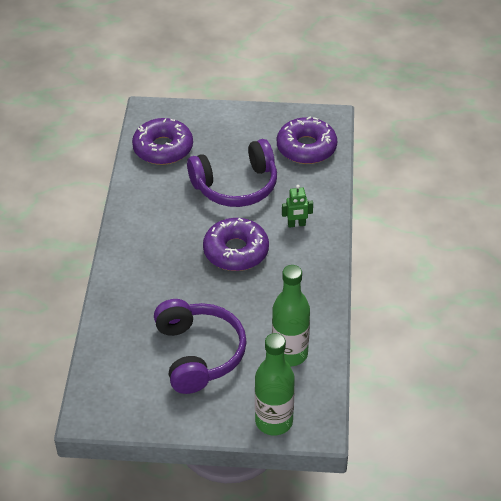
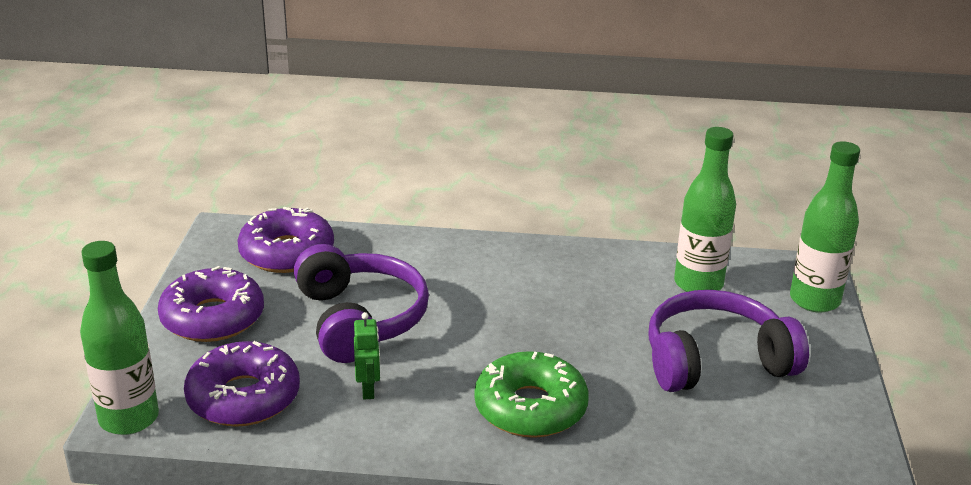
camera: 90 degrees left, 15 degrees down
(146, 112) = (129, 418): none -> green bottle
(152, 262) = (530, 408): none -> green donut
(236, 251) = (506, 323): purple donut -> purple donut (213, 318)
(296, 224) = (452, 268): green robot -> green robot (368, 389)

